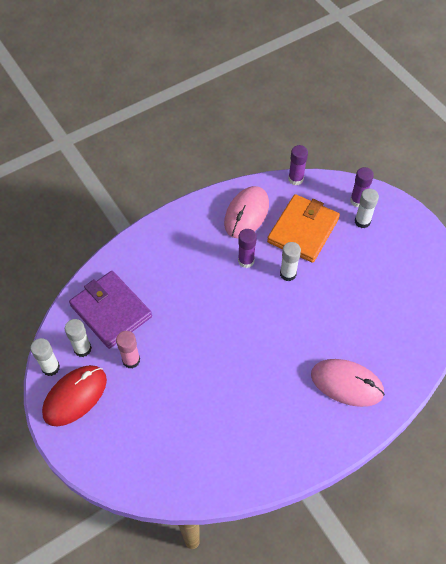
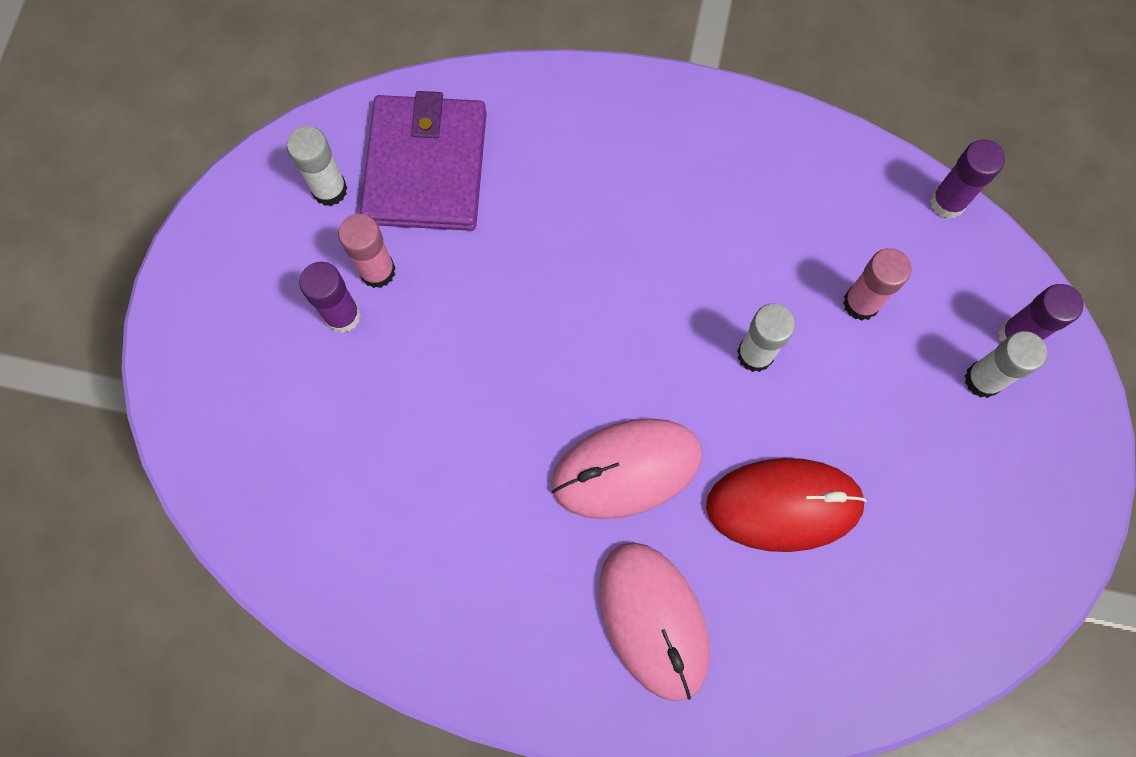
camera: 45 degrees right, 15 degrees up
(51, 367) = (261, 178): white glue stick -> none
(75, 396) = (250, 252): red mouse -> red mouse (784, 505)
(246, 214) = (797, 191): pink mouse -> pink mouse (626, 469)
(246, 261) = (710, 271): purple glue stick -> purple glue stick (342, 315)
(303, 230) = (861, 303): orange wallet -> pink glue stick

